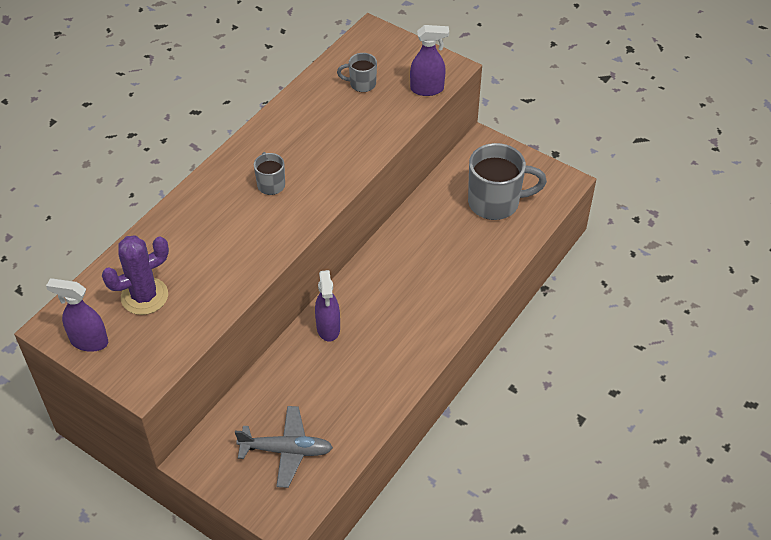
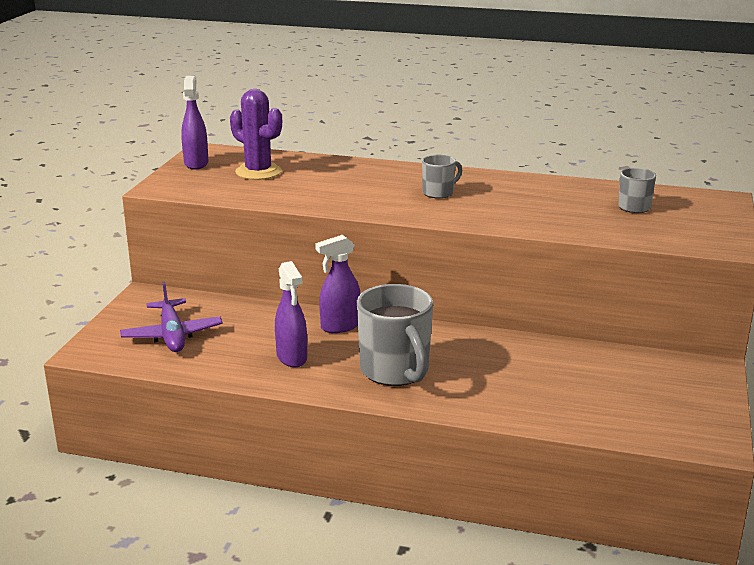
camera: 70 degrees right, 25 degrees down
(287, 450) = (172, 335): grey plane -> purple plane
(427, 89) = (672, 239): purple spray bottle -> purple spray bottle (292, 358)
(495, 202) = (619, 395): grey mug -> grey mug (395, 371)

